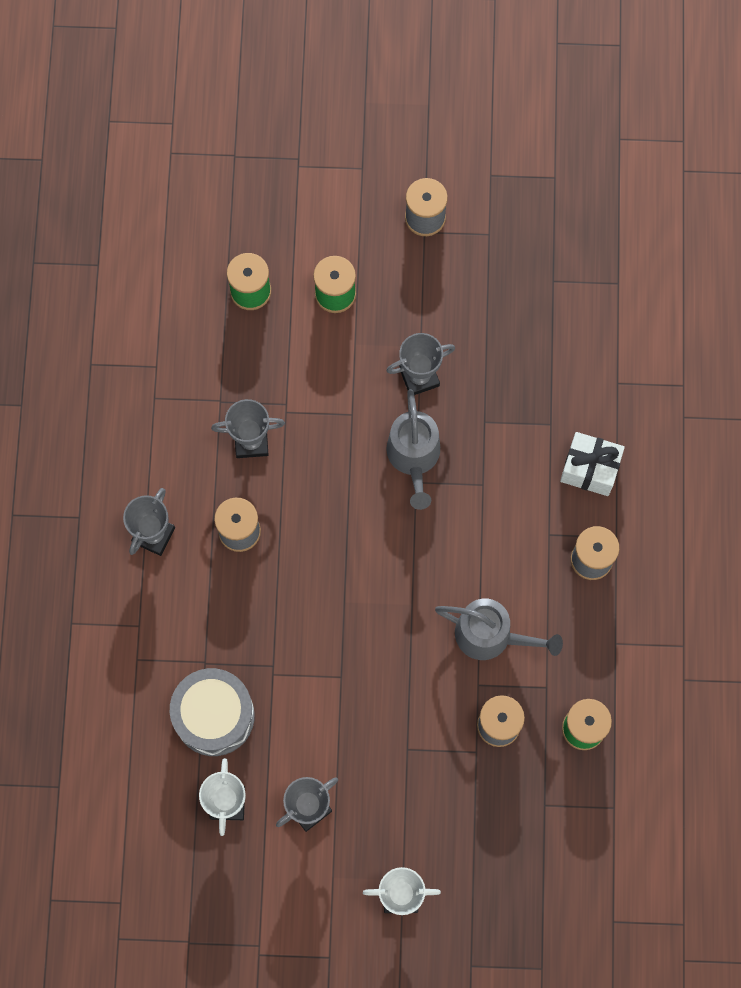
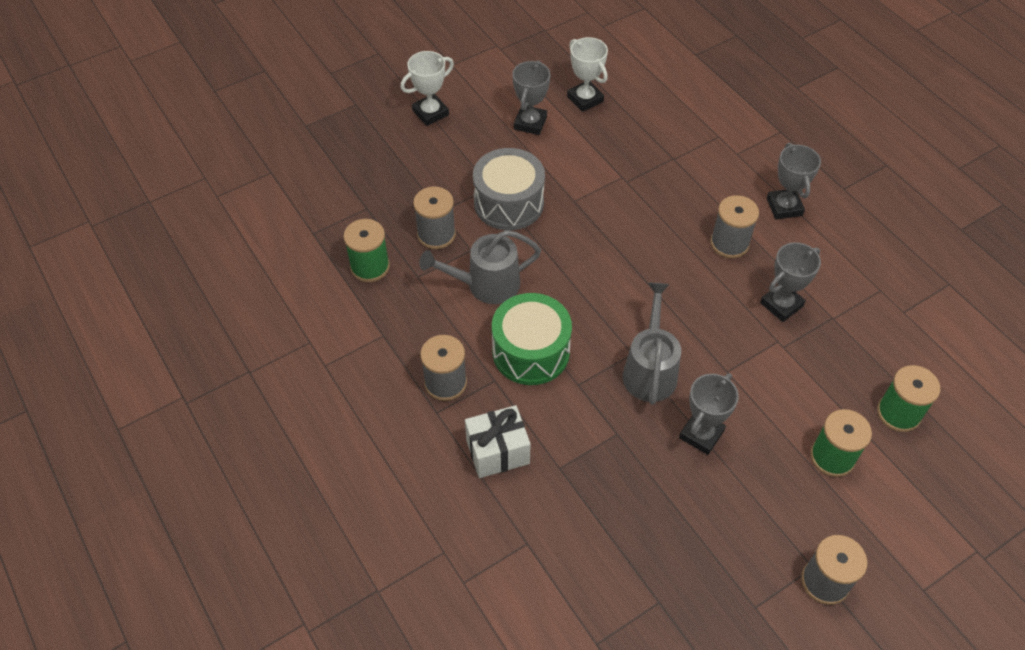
camera: 145 degrees right, 20 degrees down
(214, 716) = (638, 135): grey drum -> grey drum (509, 203)
(414, 457) = (650, 370): grey watering can -> grey watering can turned 45 degrees clockwise
(499, 541) = (531, 352): none -> green drum

